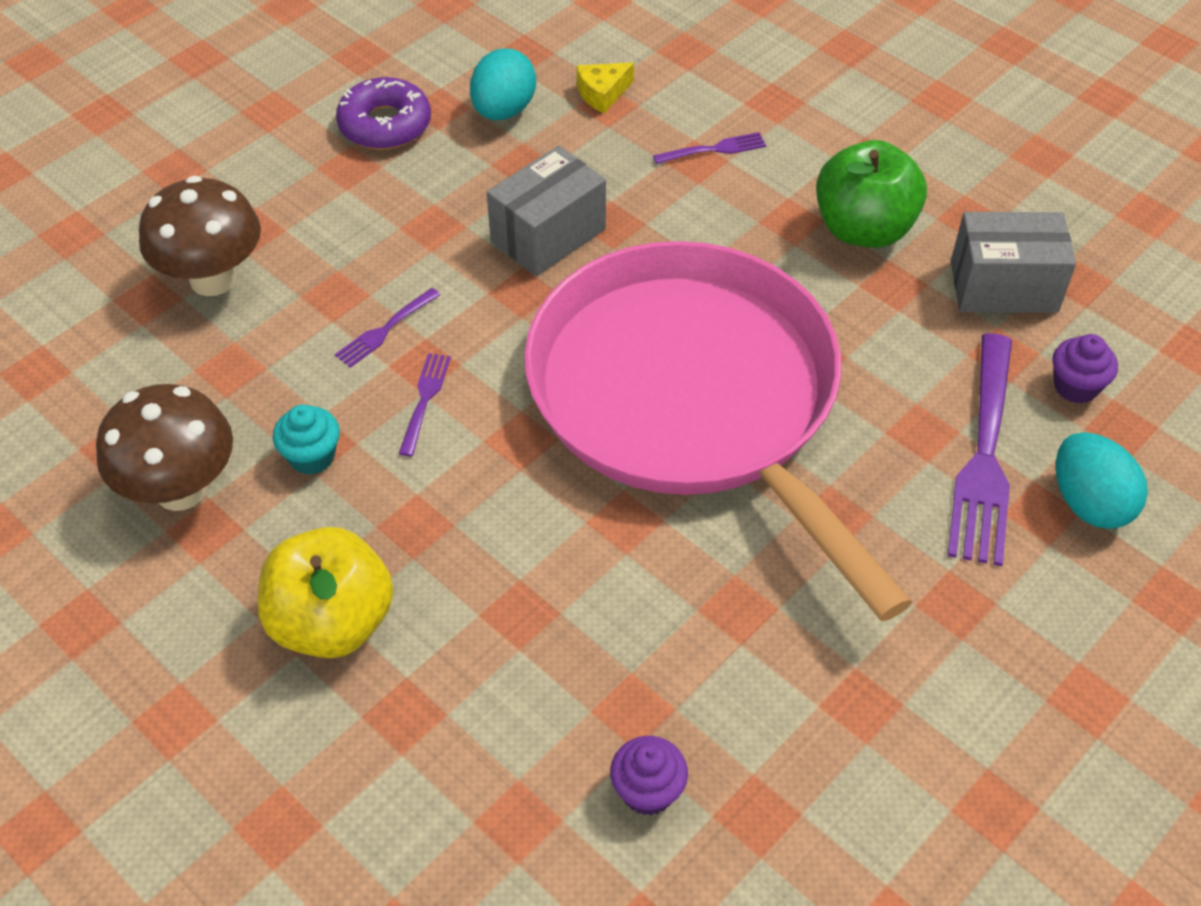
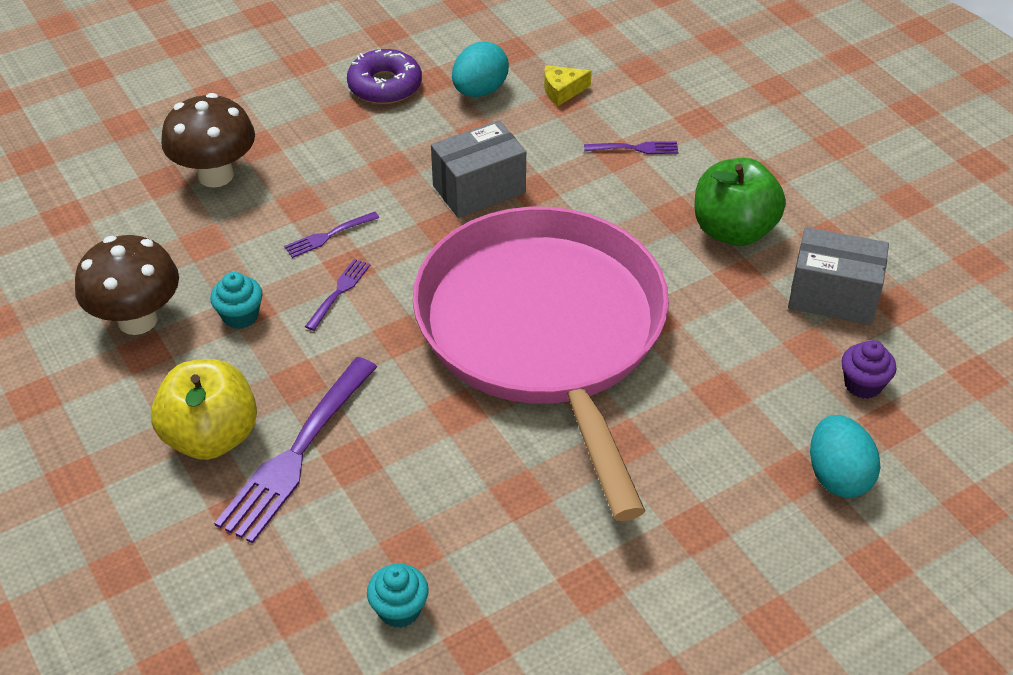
camera: 15 degrees right, 5 degrees down
(647, 791) = (399, 609): purple cupcake -> turquoise cupcake
(984, 454) = (764, 420): purple fork -> purple fork (297, 452)

